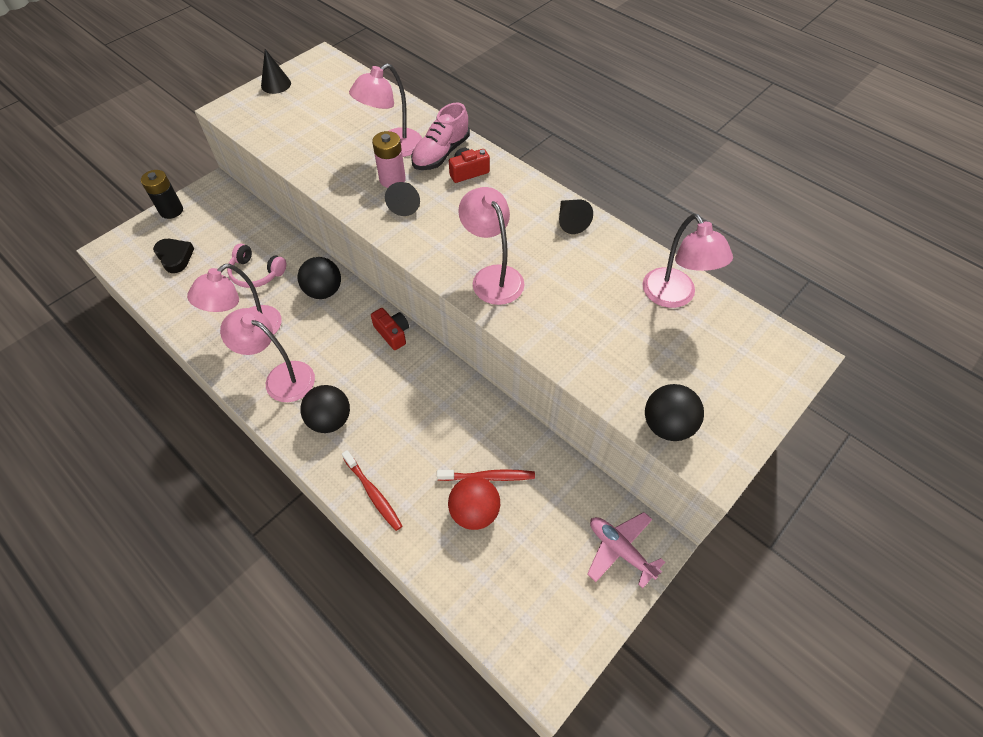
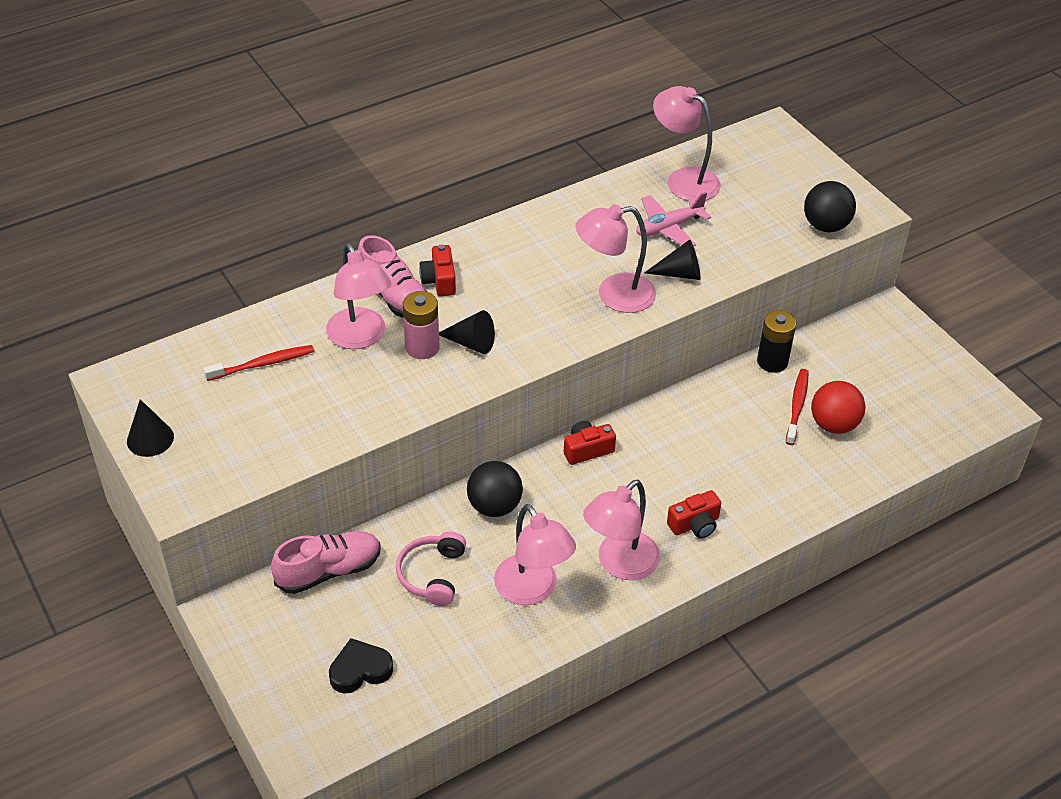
camera: 75 degrees left, 10 degrees down
(171, 210) = (253, 672): black battery -> black battery (772, 361)
(253, 222) = (329, 571): none -> pink shoe
(256, 273) = (432, 574): pink headphones -> pink headphones turned 150 degrees clockwise
(330, 420) = (695, 524): black ball -> red camera
(373, 493) = (796, 500): red toothbrush -> red toothbrush (263, 364)
(570, 221) = (555, 220): black cone -> black cone (680, 273)
(620, 550) = (890, 334): pink plane -> pink plane (668, 228)
(674, 296) = (683, 180): pink lamp -> pink lamp turned 135 degrees counterclockwise

